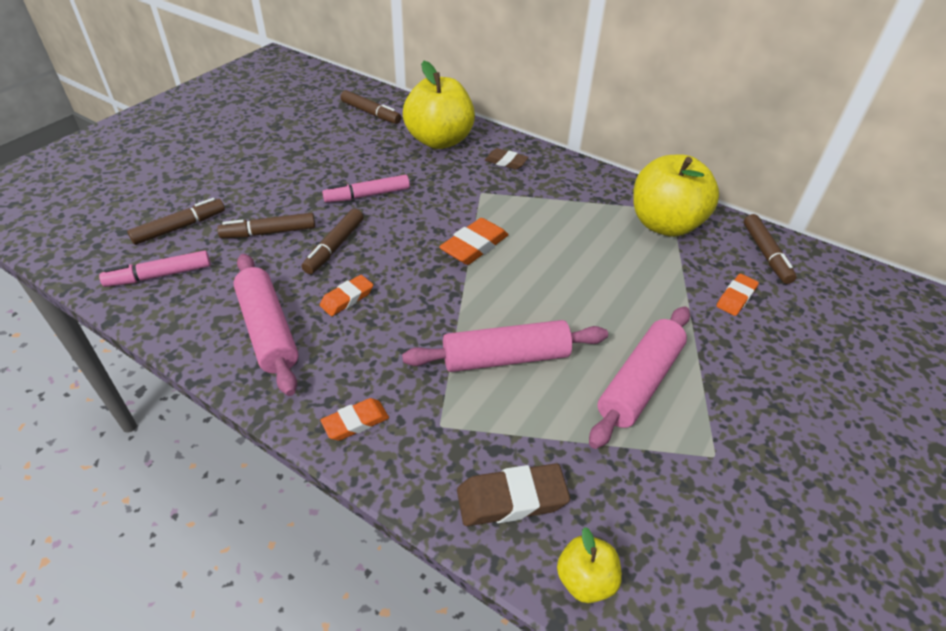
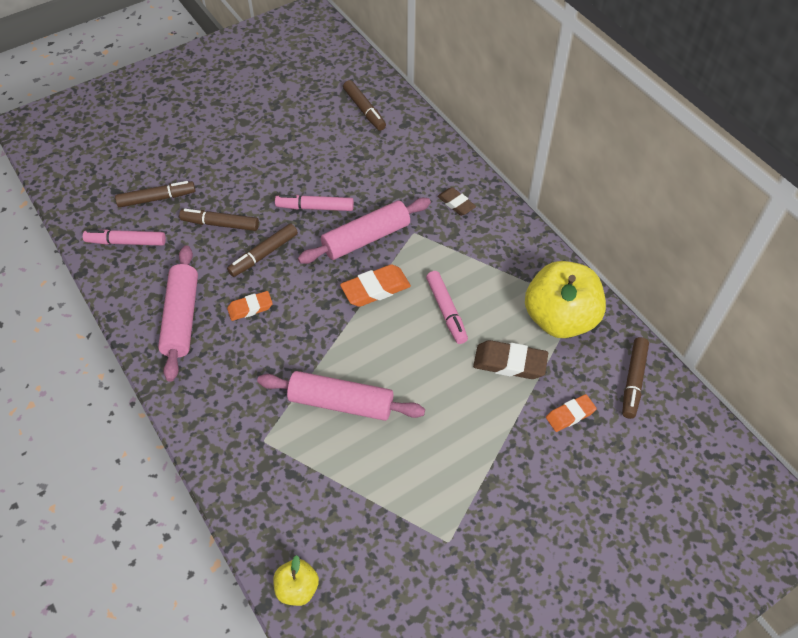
camera: 25 degrees right, 10 degrees up
(355, 422) = (207, 416): orange eraser -> none
(439, 141) = (409, 161): yellow apple -> none
(511, 499) = (281, 514): brown eraser -> brown eraser (509, 363)
(557, 246) = (446, 311): none -> pink marker
(639, 382) = (431, 461): pink rolling pin -> pink rolling pin (366, 238)

